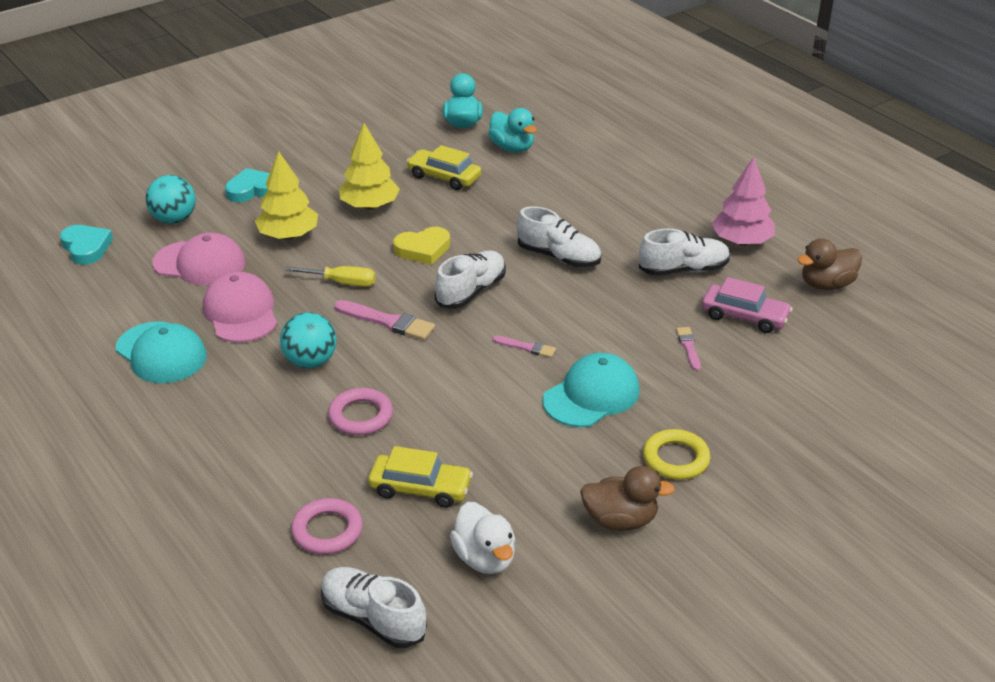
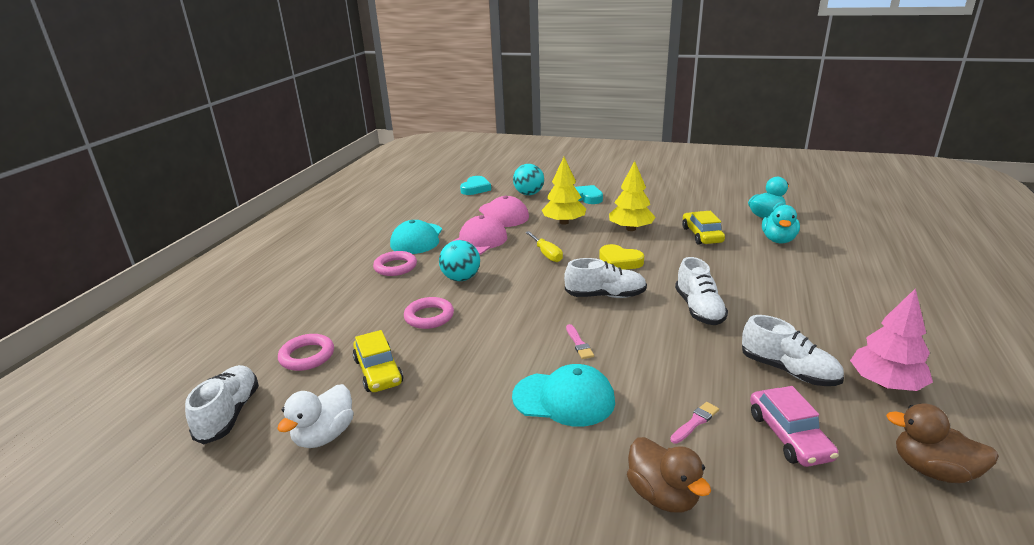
camera: 55 degrees right, 10 degrees down
(211, 397) = (395, 267): none -> pink ring
(387, 322) = (531, 283): pink brush -> none
(620, 520) = (426, 490): brown duck -> brown duck (663, 495)
(676, 459) = (539, 486): yellow ring -> none

